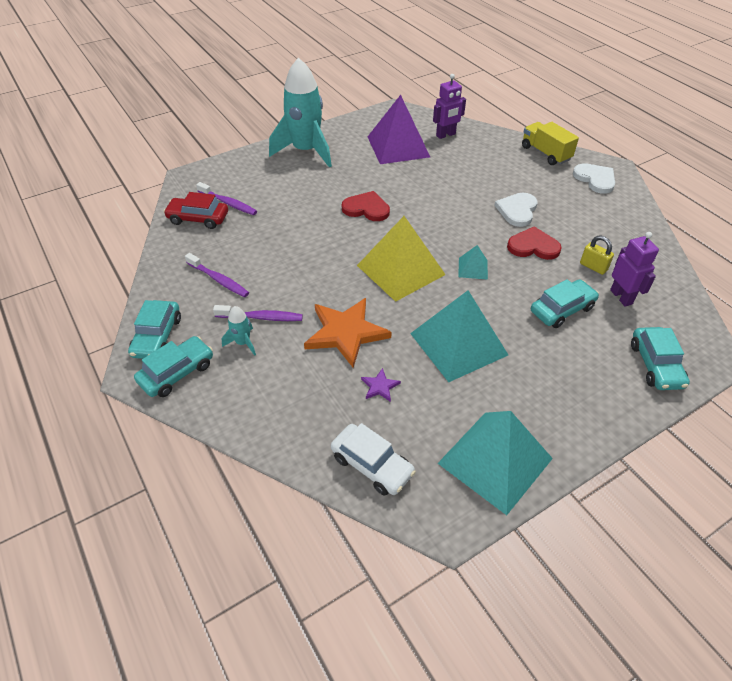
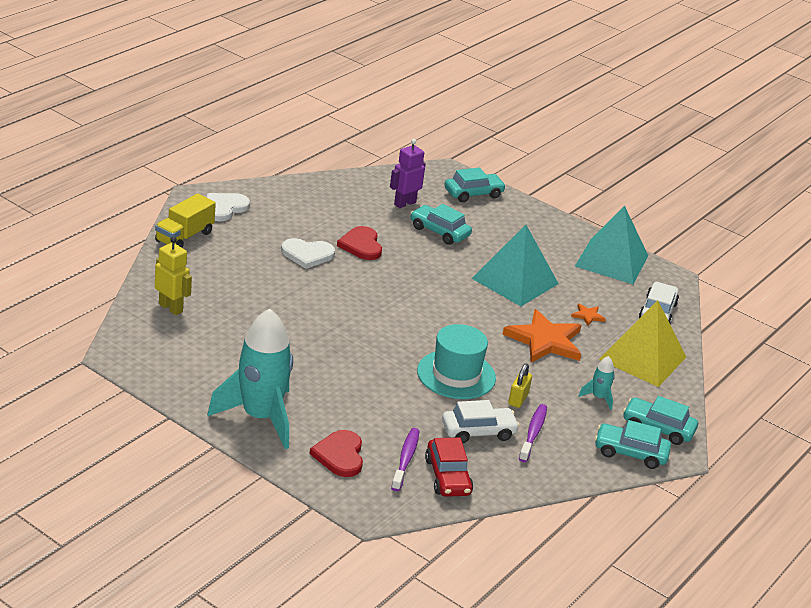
camera: 115 degrees left, 15 degrees down
(157, 336) = (630, 453): turquoise car -> turquoise car turned 150 degrees counterclockwise
(238, 248) = (478, 431): none -> white car
(261, 317) = (562, 393): purple toothbrush -> none
(316, 255) = (456, 375): none -> turquoise hat
(366, 208) = (357, 351): red heart -> red heart (340, 455)
(380, 386) = (587, 316): purple star -> orange star
(398, 146) = (215, 343): purple pyramid -> none
(400, 269) = (443, 319): yellow pyramid -> yellow pyramid (642, 358)
(446, 135) = (171, 308): purple robot -> yellow robot
(473, 268) = (414, 278): turquoise pyramid -> none
(593, 267) = (372, 215): yellow padlock -> yellow padlock (518, 399)

